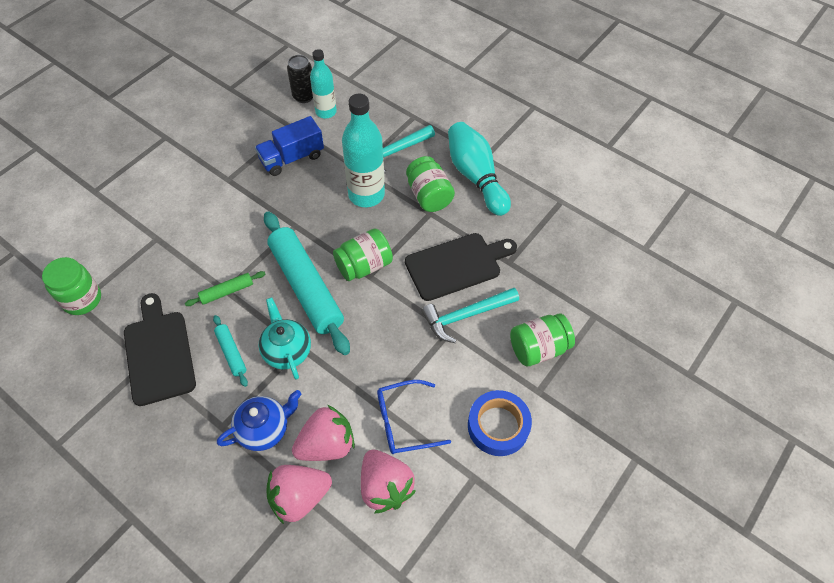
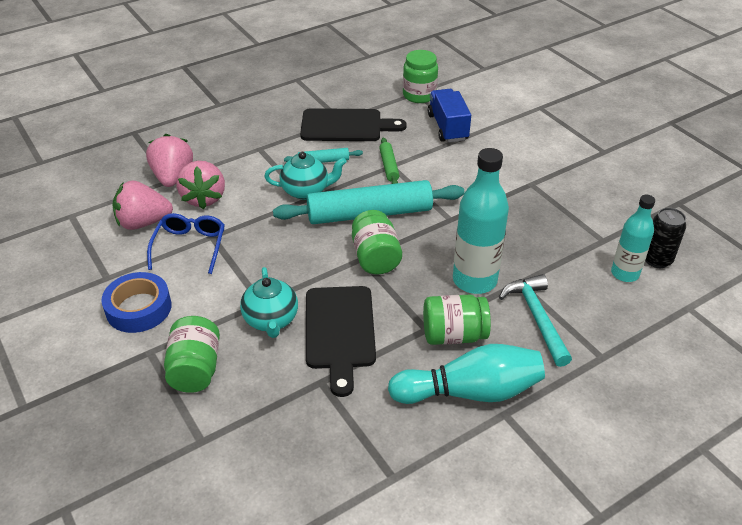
camera: 110 degrees right, 15 degrees down
(264, 429) = (241, 168): blue teapot -> none
(292, 158) = (550, 232): blue truck -> blue truck (447, 127)
(466, 316) = (271, 320): turquoise hammer -> turquoise teapot

